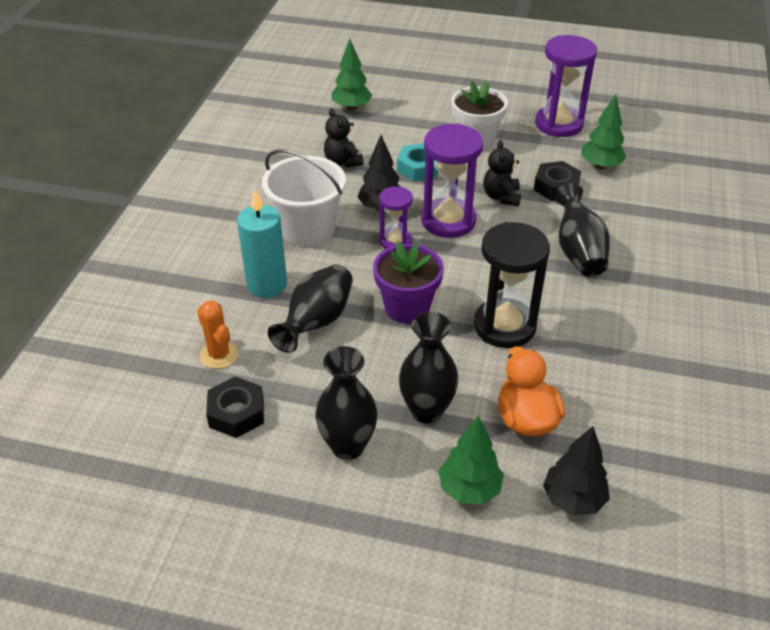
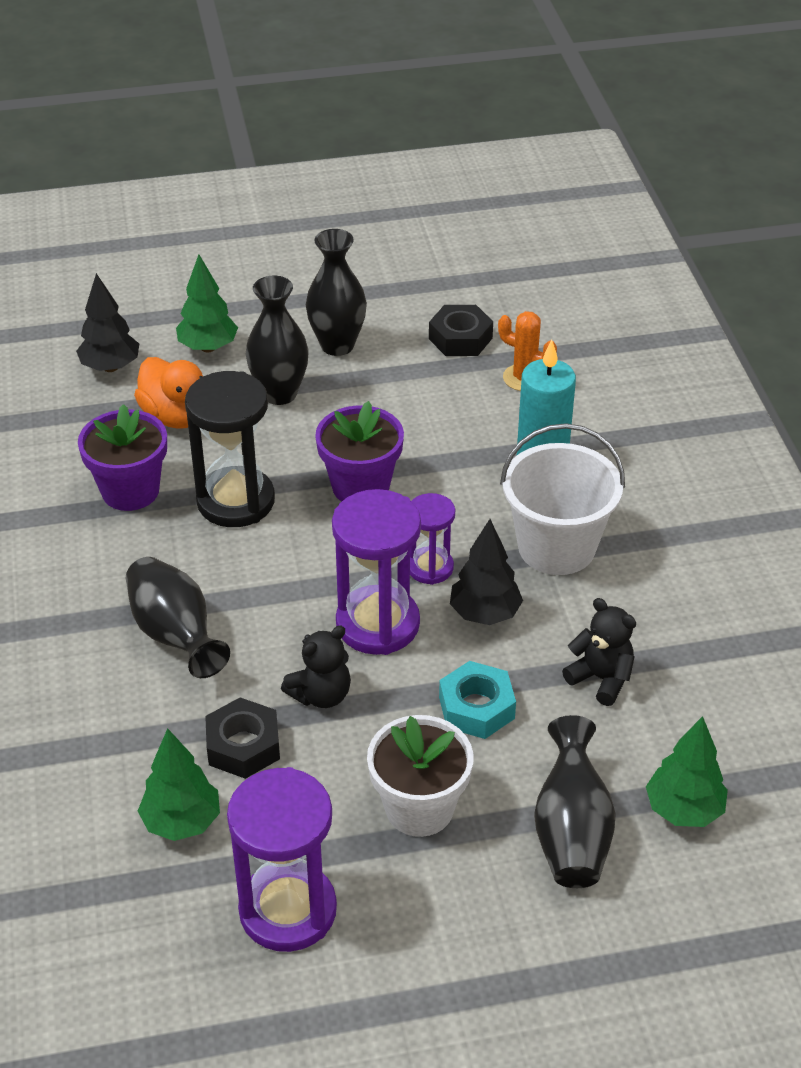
camera: 155 degrees right, 0 degrees up
(317, 322) = (451, 439): black vase -> black vase (571, 831)
(501, 197) = (321, 695): black teddy bear -> black teddy bear turned 75 degrees clockwise
(584, 361) = (130, 491): none -> purple flower pot

